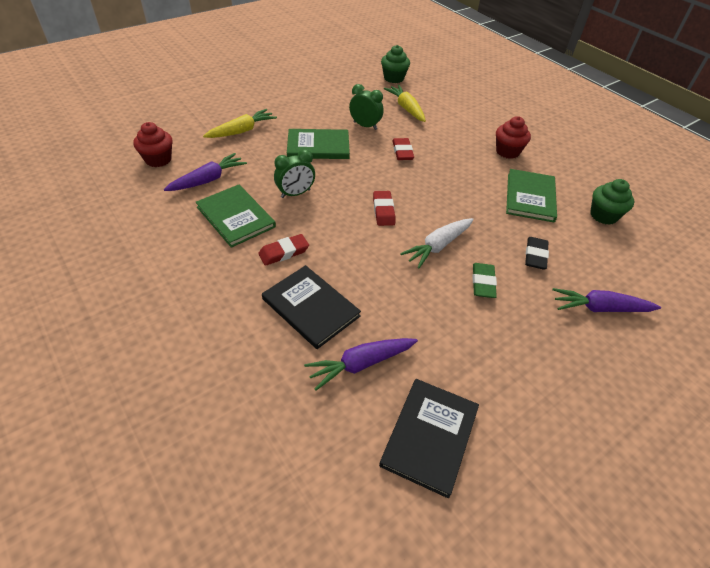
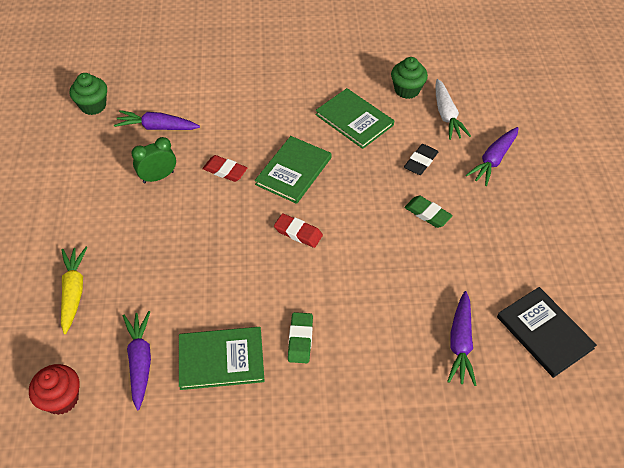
camera: 55 degrees left, 5 degrees up
(284, 252) = (300, 339): red eraser -> green eraser
(295, 194) = (223, 291): green clock -> none
(311, 307) = (381, 350): black book -> none
(318, 146) = (160, 234): green book -> green book (293, 171)
(406, 108) = (157, 127): yellow carrot -> purple carrot
(437, 246) = (369, 219): white carrot -> white carrot (446, 115)
(507, 152) = (286, 95): red cupcake -> none
(535, 255) = (421, 162): black eraser -> black eraser turned 75 degrees clockwise

